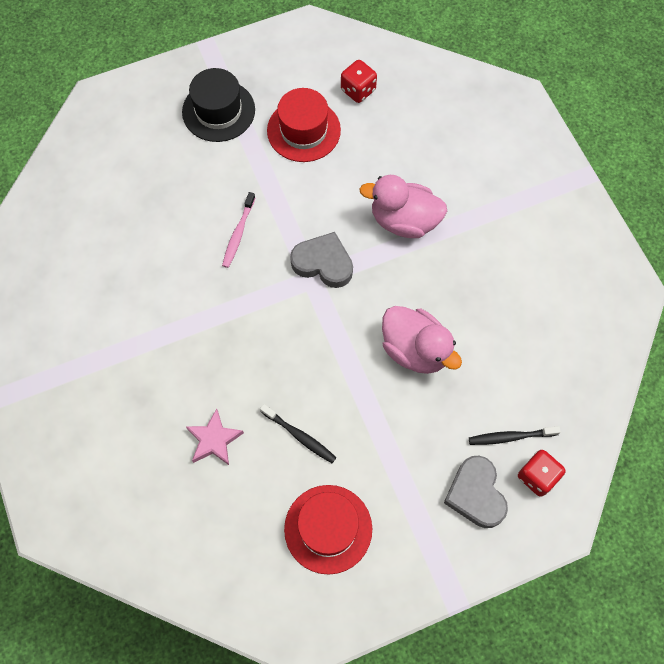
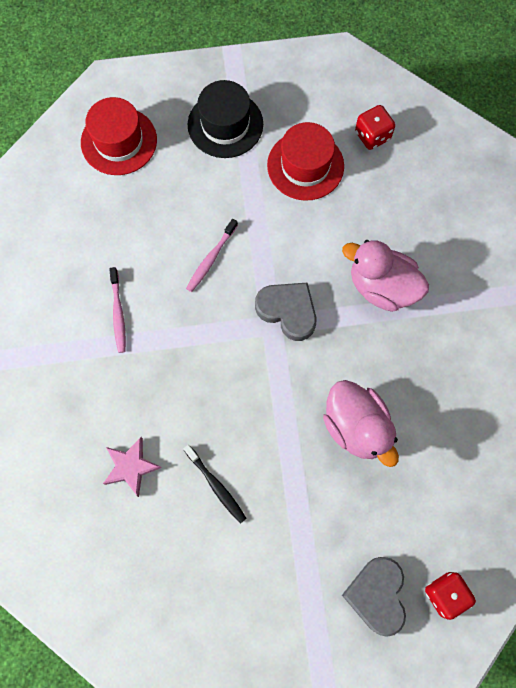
camera: 15 degrees right, 5 degrees up
(163, 304) = (118, 313): none -> pink toothbrush
(328, 529) = (218, 589): red hat -> red hat (119, 141)
(510, 437) = (429, 545): black toothbrush -> none

